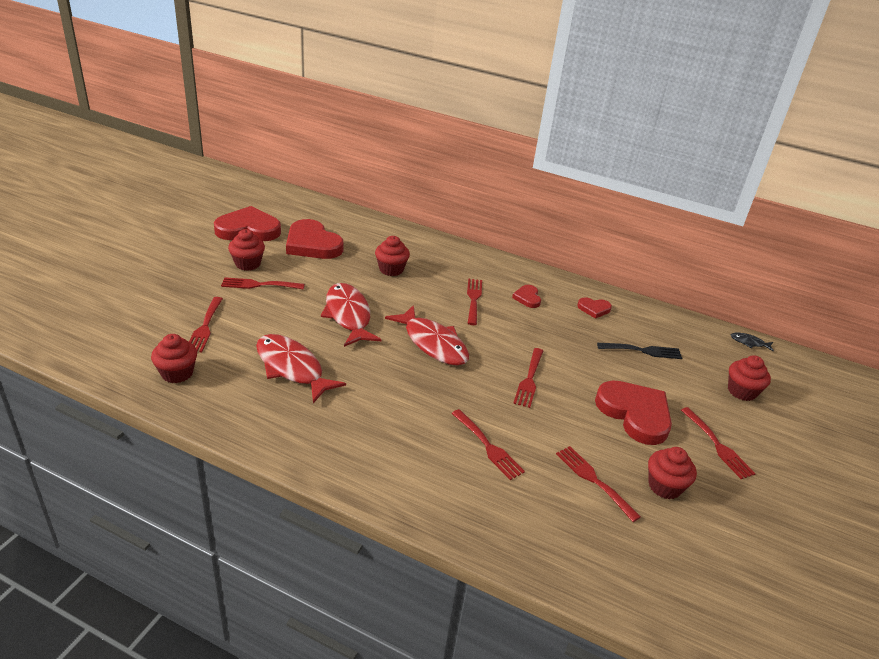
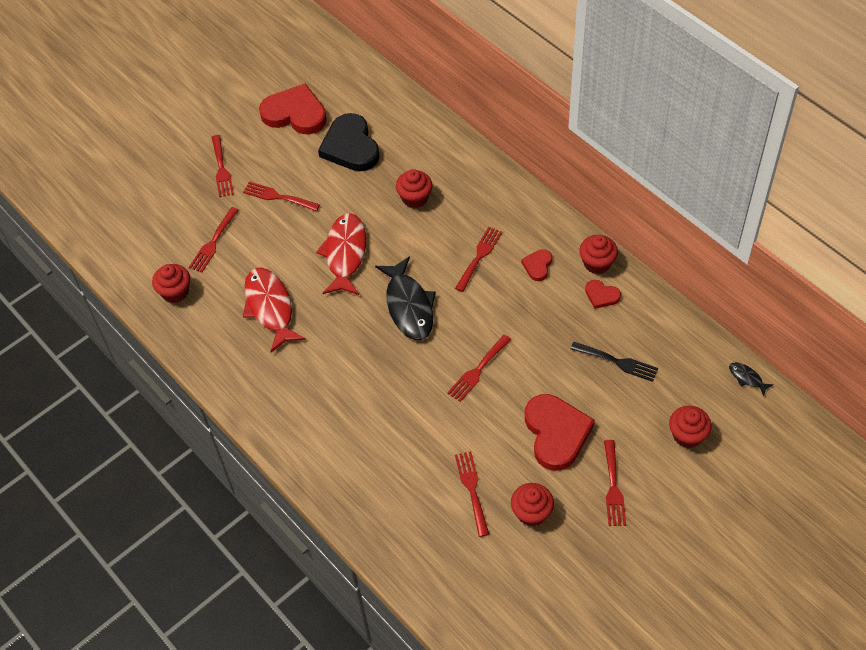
camera: 30 degrees right, 20 degrees up
(248, 264) = (277, 165): red cupcake -> red cupcake (597, 263)
(312, 244) = (350, 146): red heart -> black heart
(433, 343) = (409, 306): red fish -> black fish
(488, 446) = (399, 432): red fork -> red fork (221, 169)

